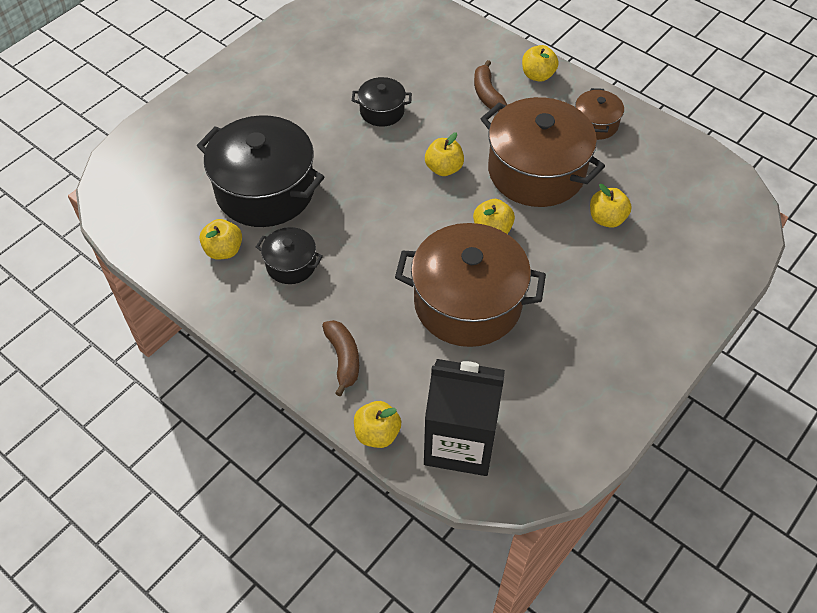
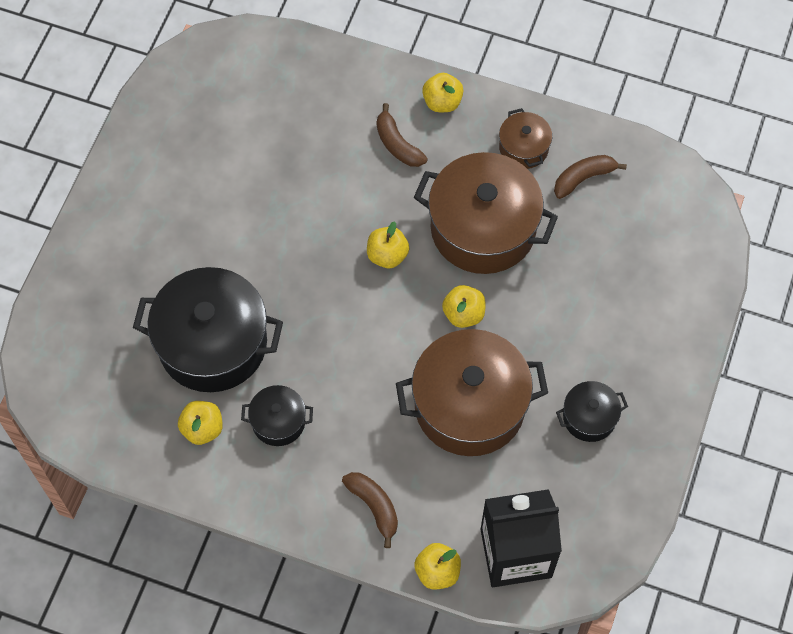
camera: 20 degrees left, 10 degrees up
(382, 111) = (294, 203): black pot -> black pot (589, 417)
(606, 219) = (571, 263): yellow apple -> none
(641, 159) = (583, 178): none -> brown banana

